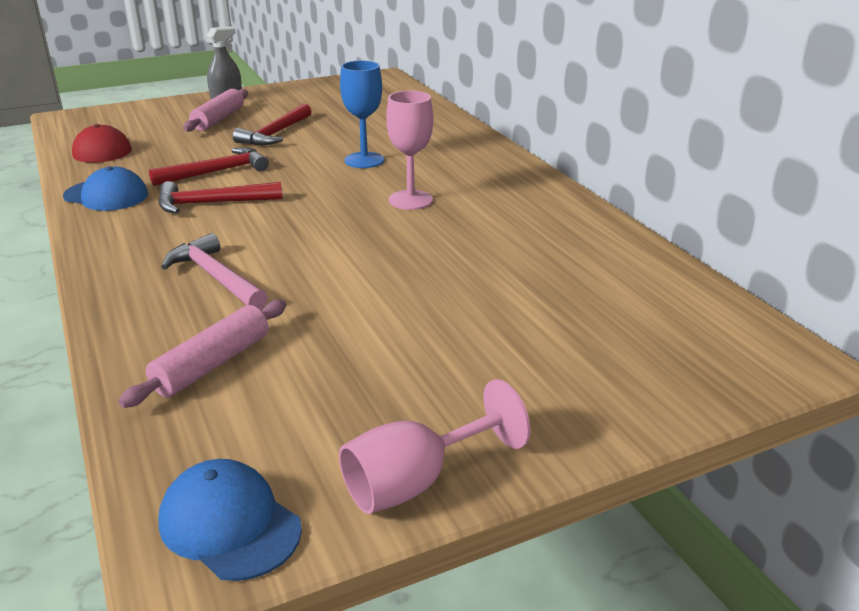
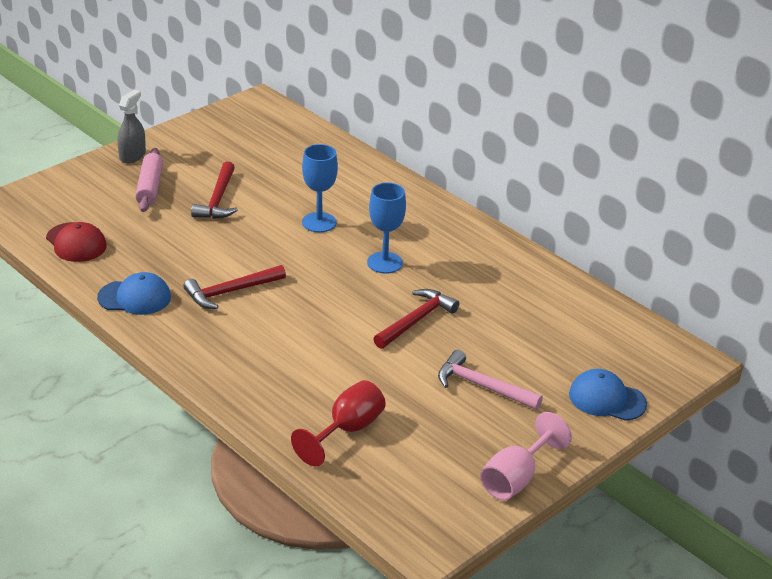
camera: 20 degrees left, 5 degrees up
(212, 364) = (347, 430): pink rolling pin -> red goblet
(216, 277) = (293, 362): pink hammer -> pink hammer (482, 386)
(217, 172) = (205, 255): red hammer -> red hammer (416, 320)
(229, 524) = (433, 521): blue cap -> blue cap (607, 399)
(410, 200) = (384, 263): pink goblet -> blue goblet

